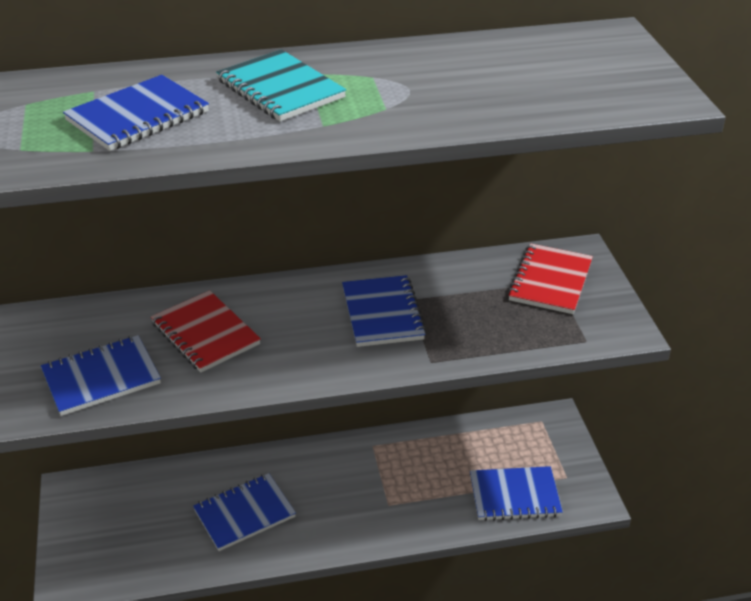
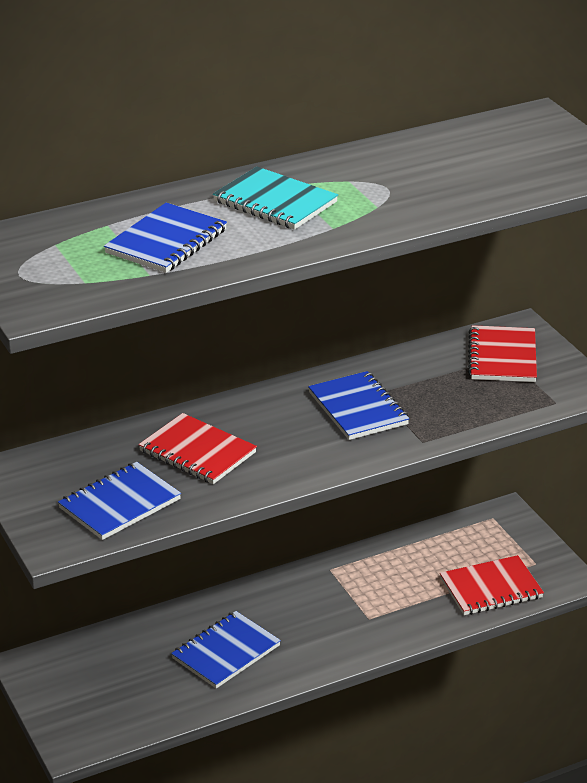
camera: 15 degrees left, 5 degrees down
(514, 496) = (491, 588): blue notebook -> red notebook

